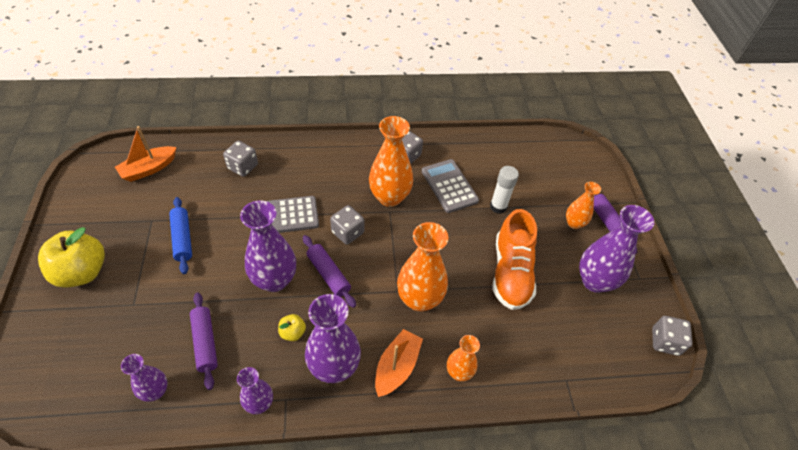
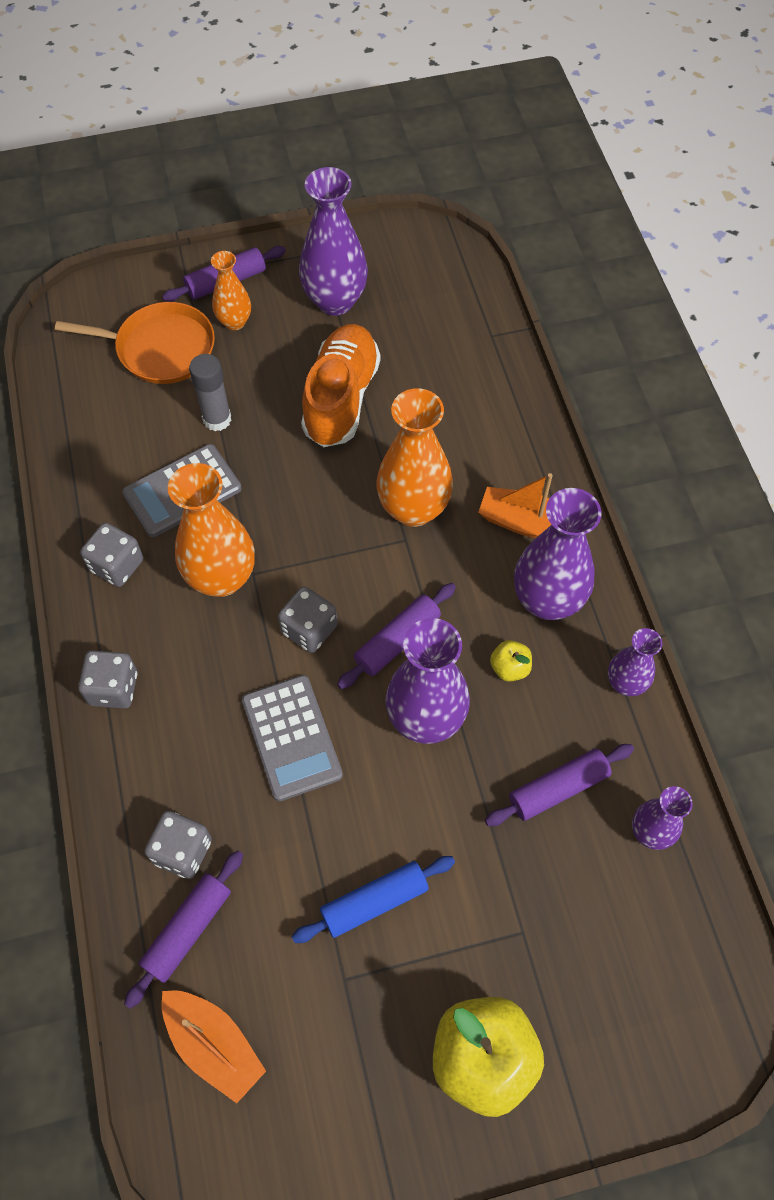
camera: 95 degrees left, 10 degrees up
(204, 165) = (187, 929): none -> purple rolling pin
(459, 372) = (513, 450): orange vase -> none
(498, 206) = (217, 419): white glue stick -> grey glue stick
(511, 272) = (341, 398): orange shoe -> orange shoe turned 75 degrees counterclockwise
(552, 185) = (160, 348): none -> orange pan
(665, 342) = (411, 234): grey dice -> grey dice (113, 688)

